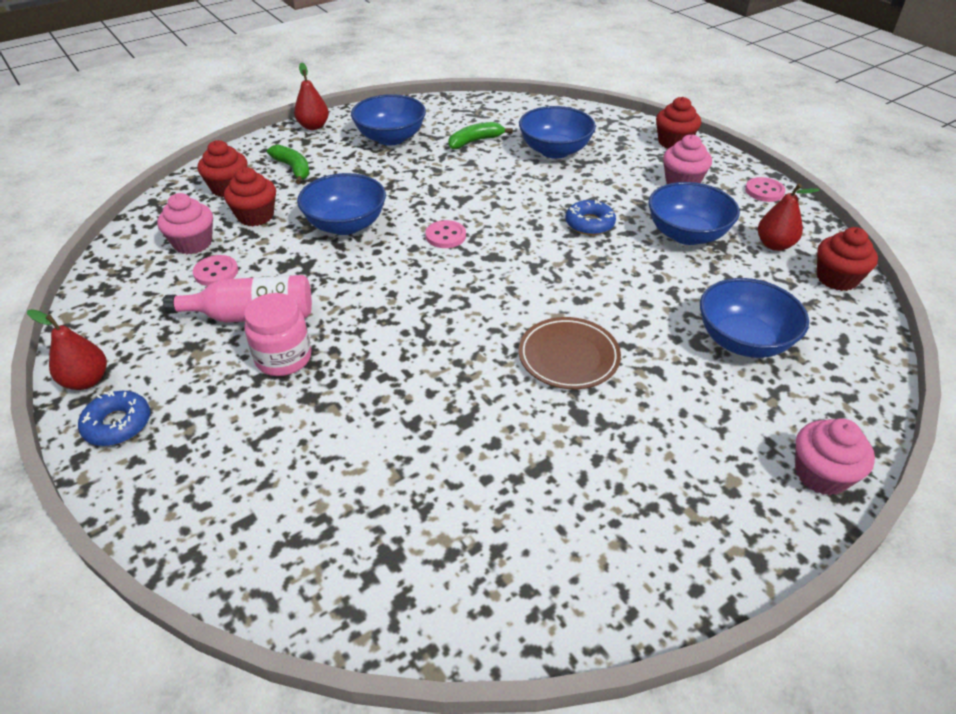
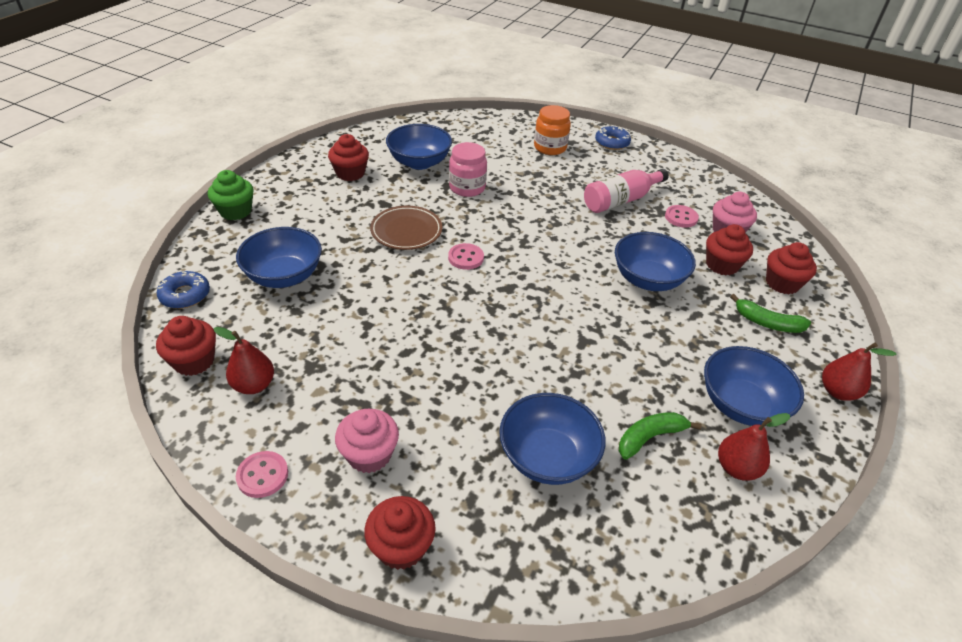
camera: 150 degrees right, 0 degrees up
(86, 380) = (654, 152): red pear -> red pear (736, 468)
(229, 449) = (550, 148): none -> orange jar
(283, 358) = (573, 185): pink jar -> pink jar (467, 188)
(445, 236) = (561, 295): pink button -> pink button (466, 258)
(475, 141) = (650, 437): green banana -> green banana turned 150 degrees counterclockwise
(589, 224) = (447, 350): blue donut -> blue donut (185, 295)
(613, 504) = (350, 173): none -> red cupcake
(686, 234) = (347, 369): blue bowl -> blue bowl (419, 162)
(821, 474) = (235, 211): pink cupcake -> green cupcake

